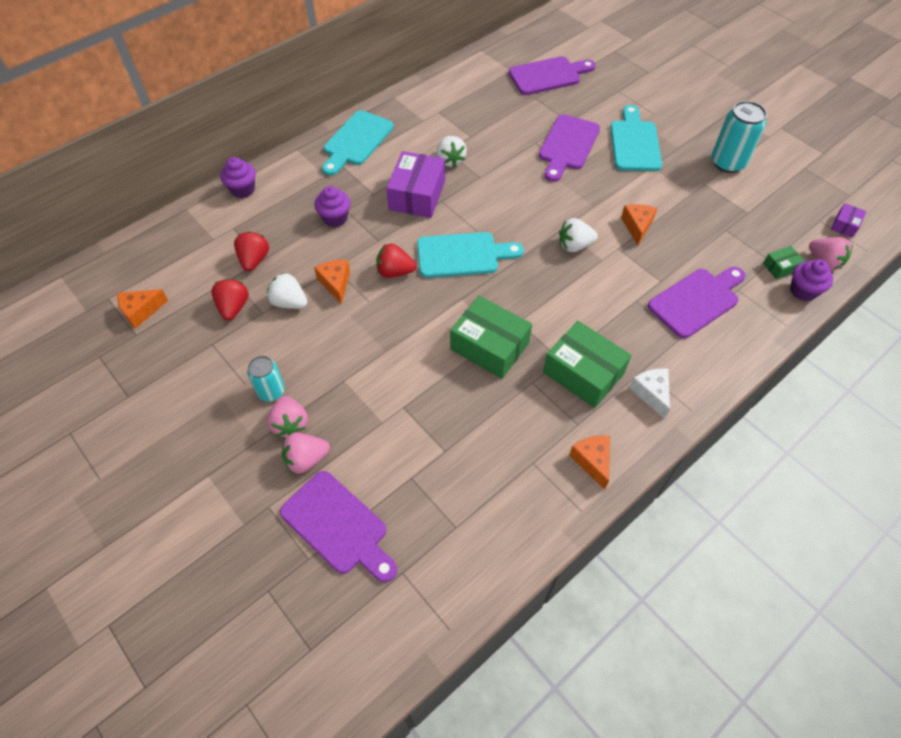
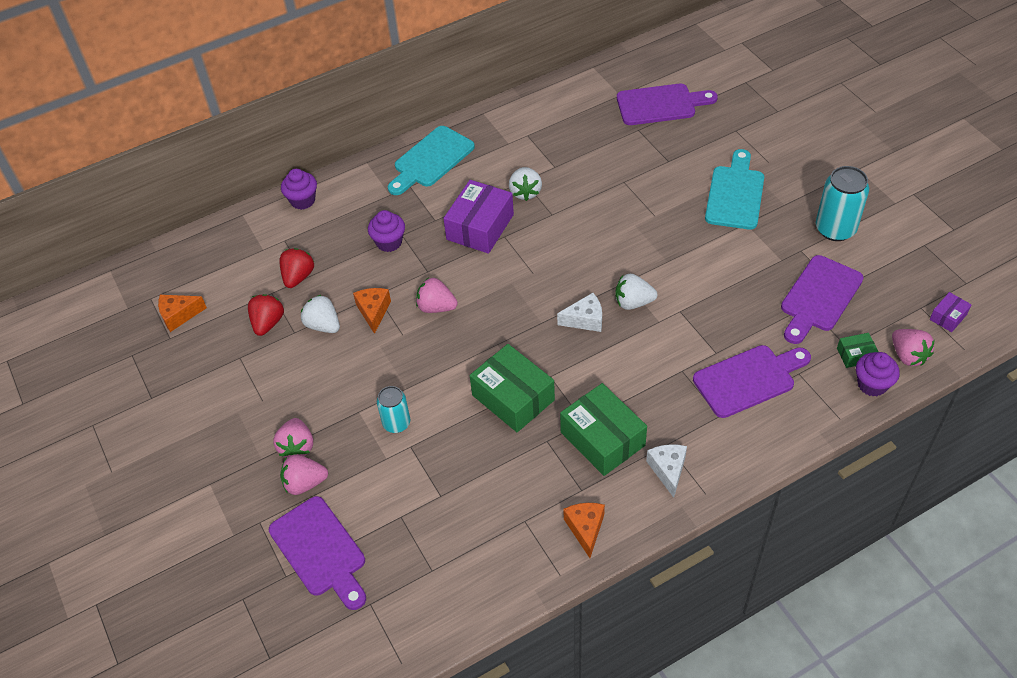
camera: 15 degrees right, 5 degrees down
(271, 391) = (286, 412): turquoise can -> turquoise can (396, 423)
(395, 272) = (436, 307): red strawberry -> pink strawberry
(462, 255) = (511, 298): turquoise cutting board -> none
(536, 266) = (585, 320): none -> white cheese
(568, 145) = (659, 189): purple cutting board -> purple cutting board (819, 297)
(637, 226) = (708, 290): orange cheese -> none

